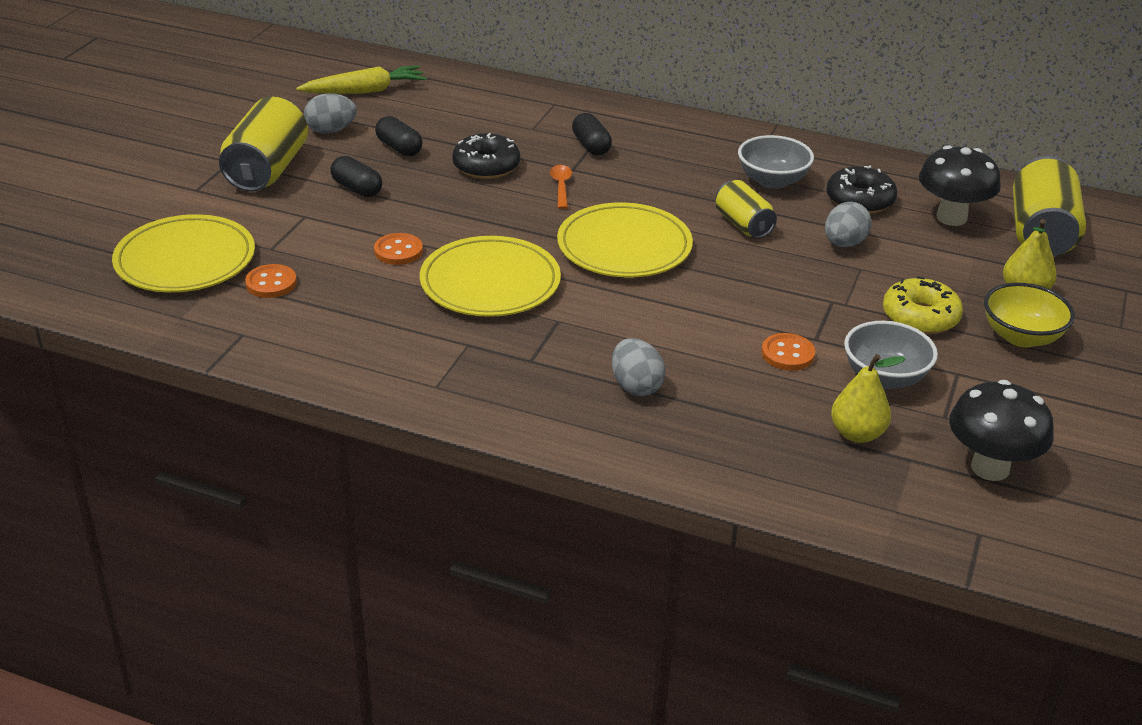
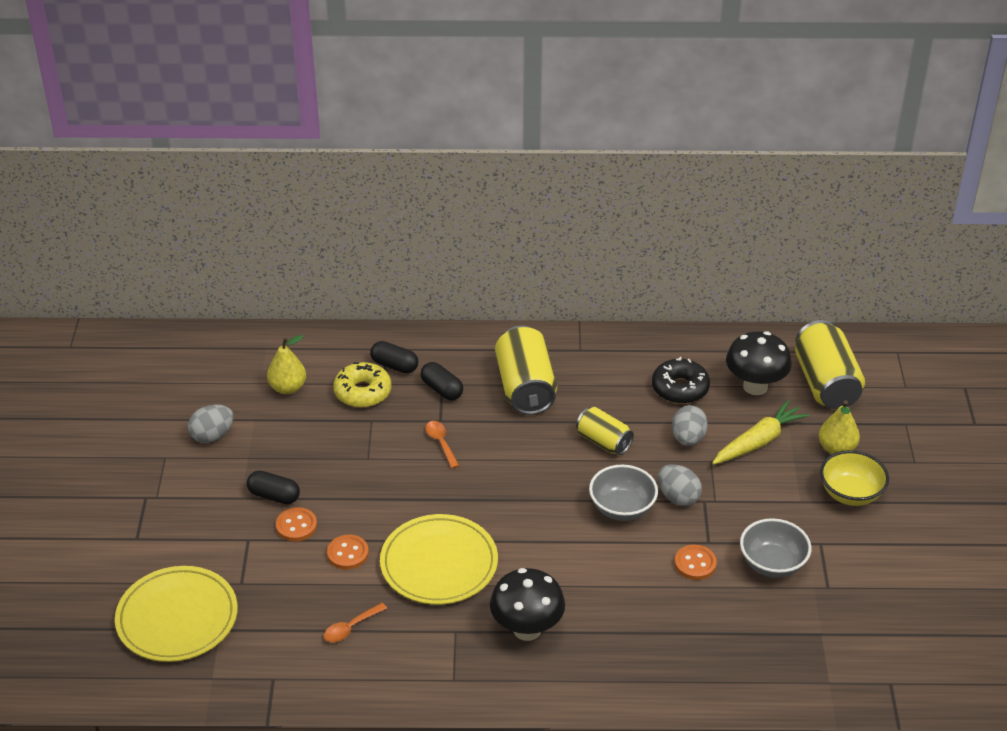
camera: 20 degrees left, 5 degrees up
(267, 170) = (184, 497): yellow can -> yellow can (525, 388)
(271, 283) = (264, 619): orange button -> orange button (296, 526)
(356, 312) = (350, 628): none -> orange spoon
(365, 91) = (214, 380): yellow carrot -> yellow carrot (758, 441)
(399, 148) = (283, 439): black capsule -> black capsule (394, 365)
(486, 166) = (368, 438): black donut -> none
(624, 246) = (523, 493): yellow plate -> none
(636, 386) = (601, 630): grey egg -> grey egg (678, 497)
(772, 181) = (604, 387): grey bowl -> grey bowl (622, 508)
(857, 434) = (775, 623): yellow pear -> yellow pear (288, 388)
(920, 317) = (773, 497): yellow donut -> yellow donut (363, 392)
(990, 468) = (875, 623): black mushroom -> black mushroom (527, 629)

